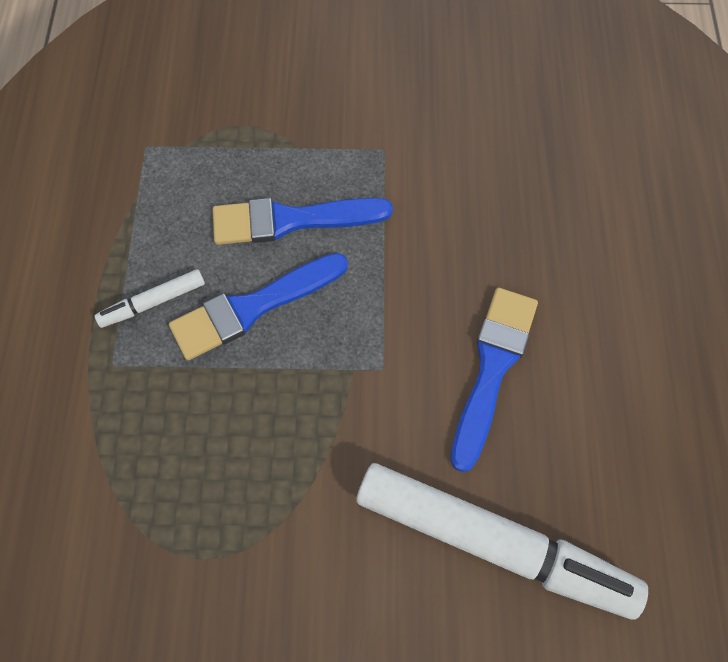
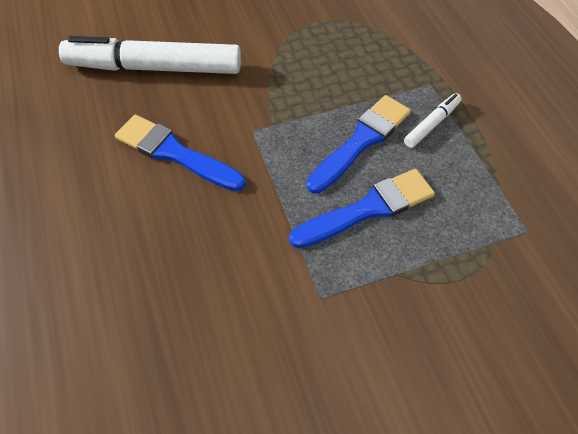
camera: 160 degrees right, 10 degrees down
(492, 368) = (175, 153): blue brush -> blue brush turned 120 degrees clockwise

